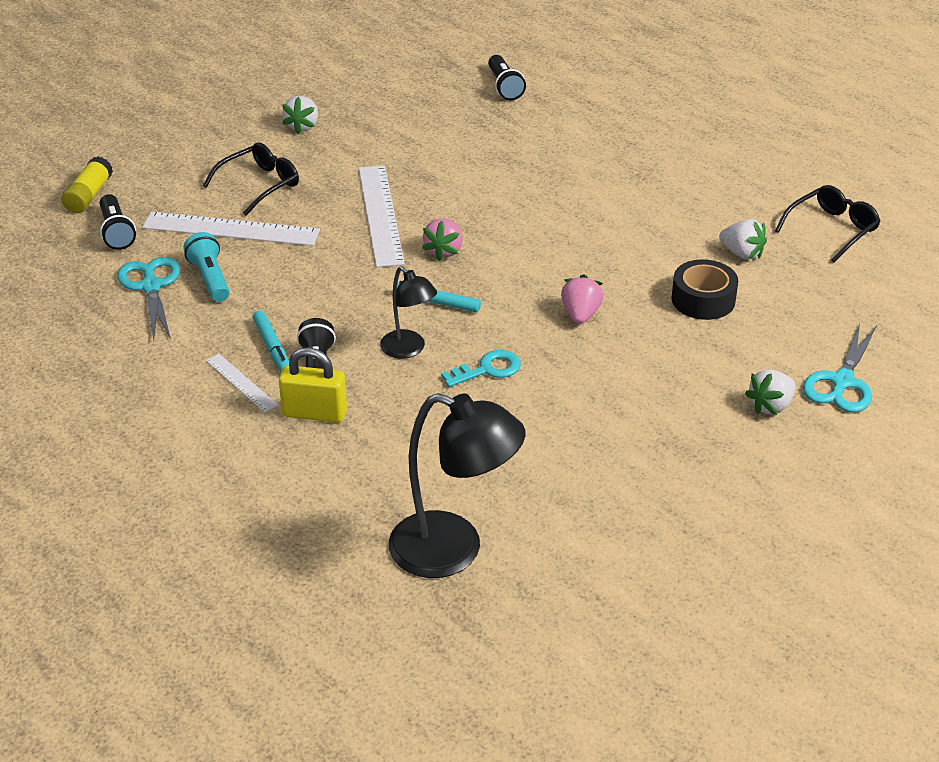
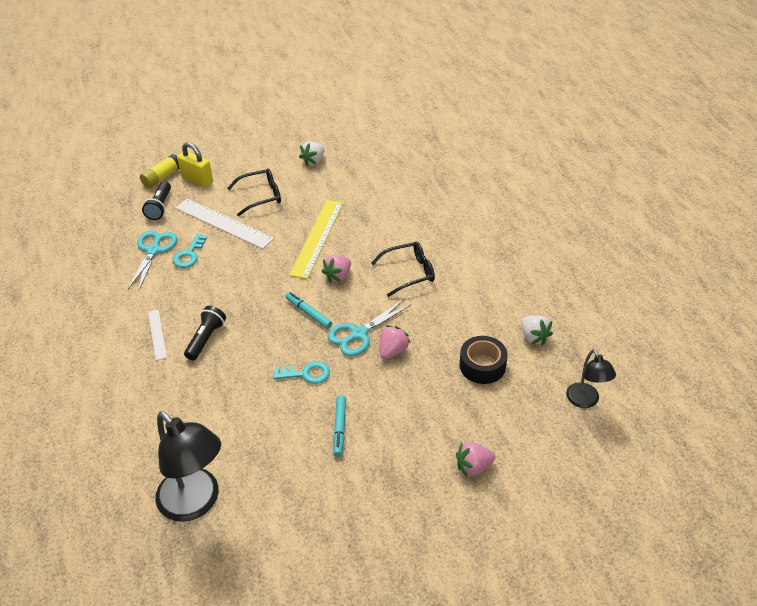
camera: 25 degrees right, 5 degrees up
(210, 279) = (189, 255): turquoise flashlight -> turquoise key
(272, 347) = (191, 315): turquoise marker -> turquoise marker (340, 428)
(314, 413) = (183, 371): yellow padlock -> yellow padlock (197, 180)
(380, 215) = (317, 238): white ruler -> yellow ruler
(408, 349) = (268, 343): black lamp -> black lamp (585, 401)
(504, 87) = (457, 163): black flashlight -> none
(770, 406) = (473, 467): white strawberry -> pink strawberry
(831, 230) = (611, 337): black glasses -> black glasses (409, 273)
(842, 382) = (537, 465): turquoise scissors -> turquoise scissors (358, 334)

